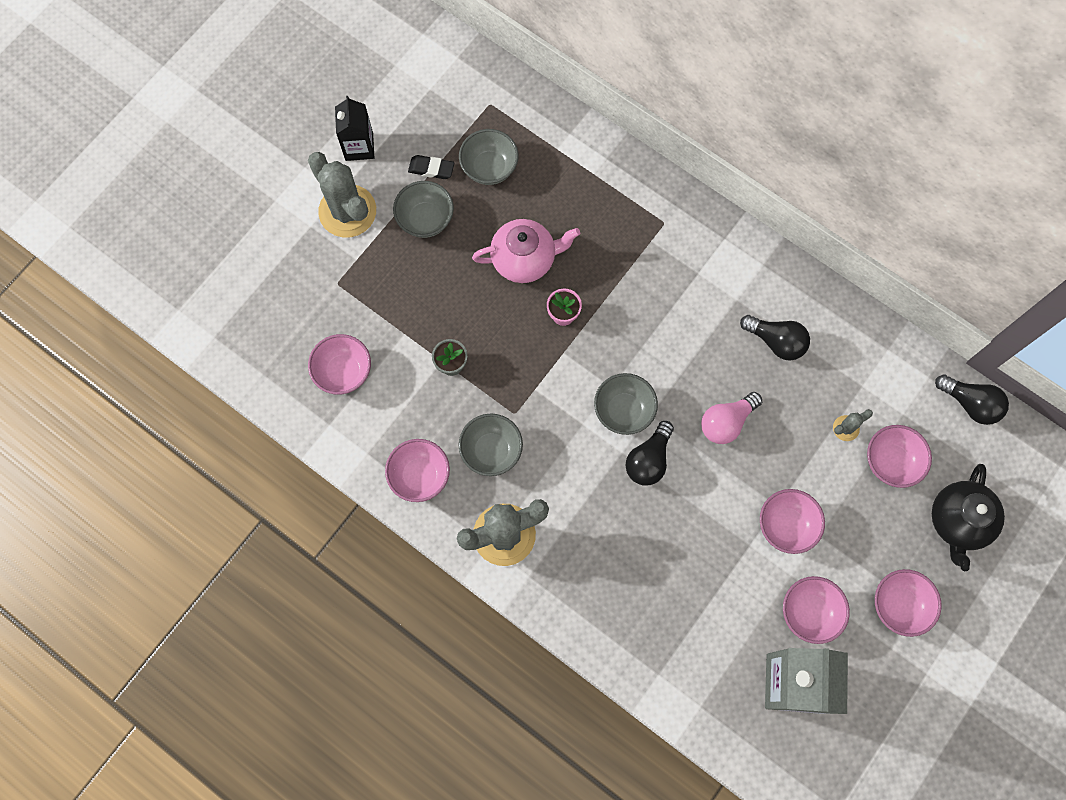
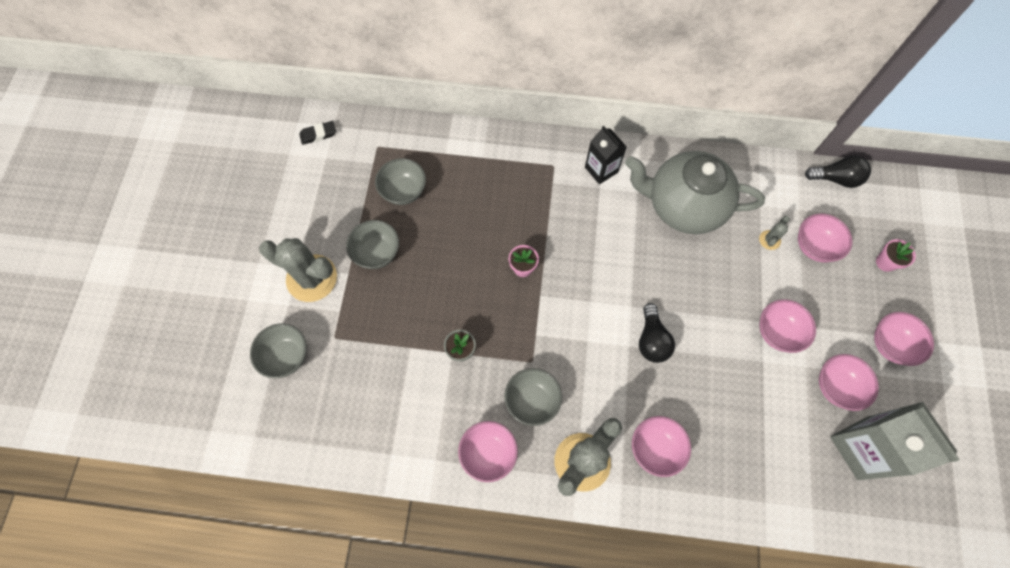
camera: 30 degrees left, 5 degrees down
(344, 372) = (379, 404): pink bowl -> pink bowl (655, 448)
(359, 147) = (294, 226): black carton -> black carton (601, 170)
(431, 169) = (360, 214): black eraser -> black eraser (318, 134)
(525, 259) = (469, 243): pink teapot -> none
(623, 410) = (610, 314): grey bowl -> grey bowl (286, 356)
(726, 422) = (687, 281): pink light bulb -> none
(776, 341) = (683, 206): black light bulb -> grey teapot
(958, 521) = (885, 262): black teapot -> pink flower pot

